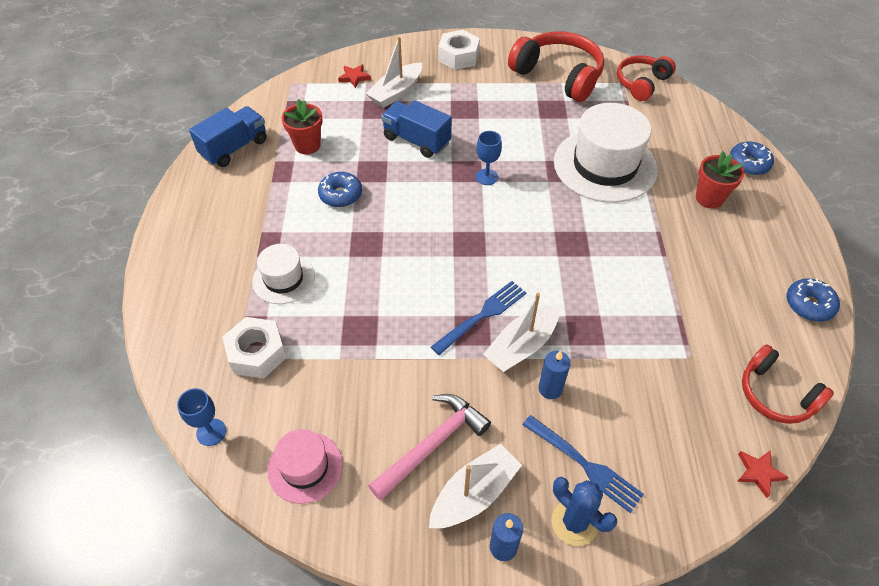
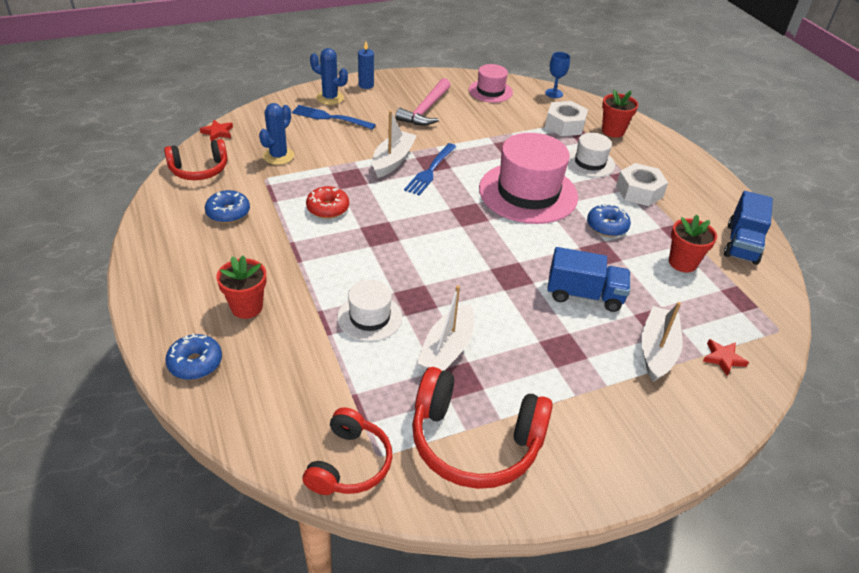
camera: 155 degrees right, 10 degrees down
(204, 324) = (613, 131): none -> red flower pot
(389, 254) = (528, 193): none -> pink hat
(458, 56) = (629, 436): white nut -> white nut (639, 191)
(474, 494) = (391, 98): white boat -> white boat (447, 349)
(486, 177) = (488, 274): blue goblet -> none
(550, 389) = (363, 144): blue candle -> none
(605, 165) = (369, 317): white hat -> white hat, size x0.53
(619, 289) = (328, 208): none -> red donut
(670, 394) = (278, 156): none -> blue cactus
(775, 394) = (199, 170): red headphones -> red headphones turned 135 degrees clockwise
(809, 305) = (157, 230): blue donut -> blue donut (228, 213)

